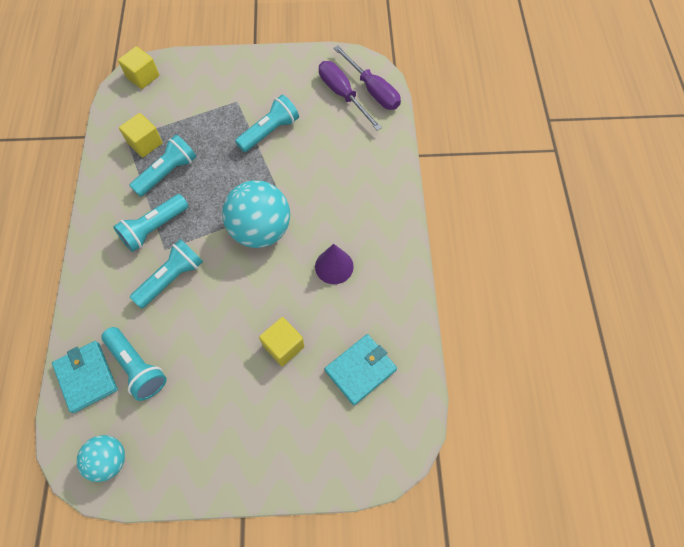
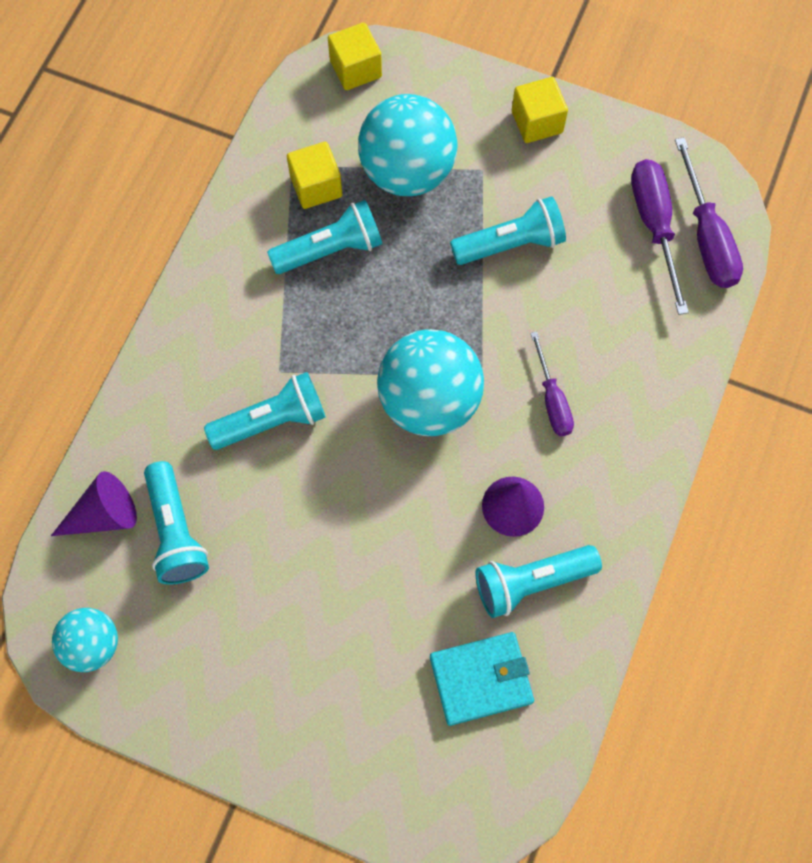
camera: 25 degrees right, 5 degrees up
(86, 377) = (104, 515): turquoise wallet -> purple cone
(154, 228) = (277, 332): turquoise flashlight -> turquoise flashlight (531, 582)
(195, 117) = (407, 172): none -> turquoise ball
(283, 346) = (387, 594): yellow cube -> yellow cube (537, 122)
(329, 201) = (552, 399): none -> purple screwdriver

